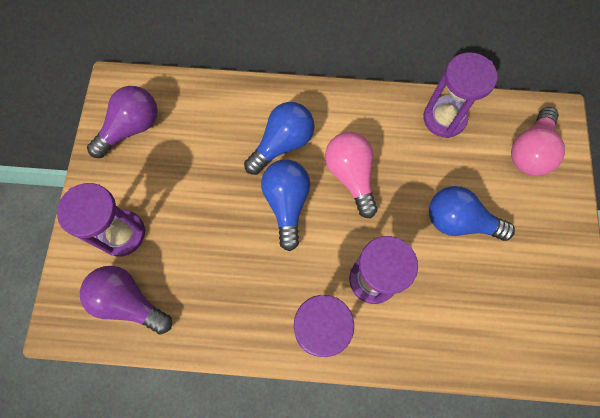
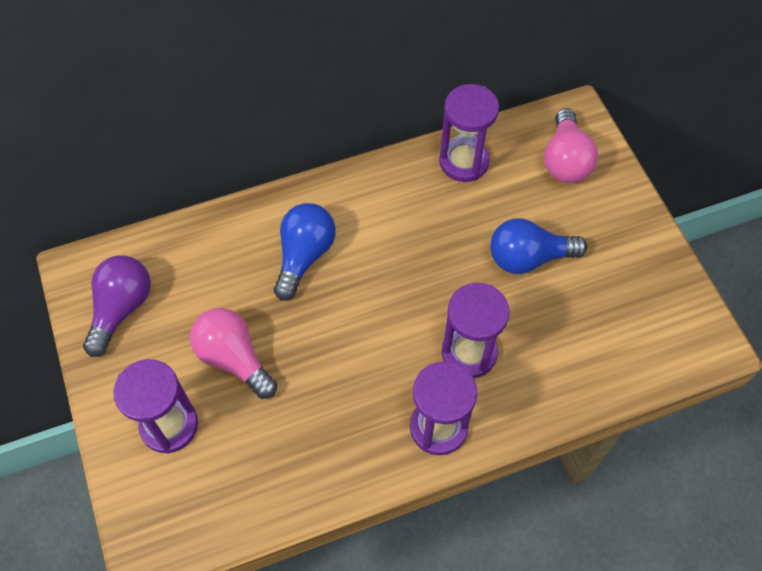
camera: 25 degrees left, 10 degrees down
(129, 302) = (215, 493): purple light bulb -> none
(287, 204) = (340, 315): blue light bulb -> none
(351, 176) = (395, 259): pink light bulb -> pink light bulb (234, 358)

